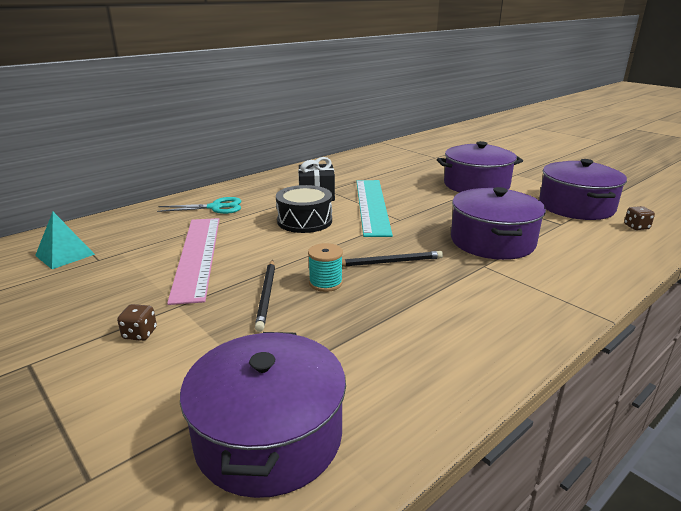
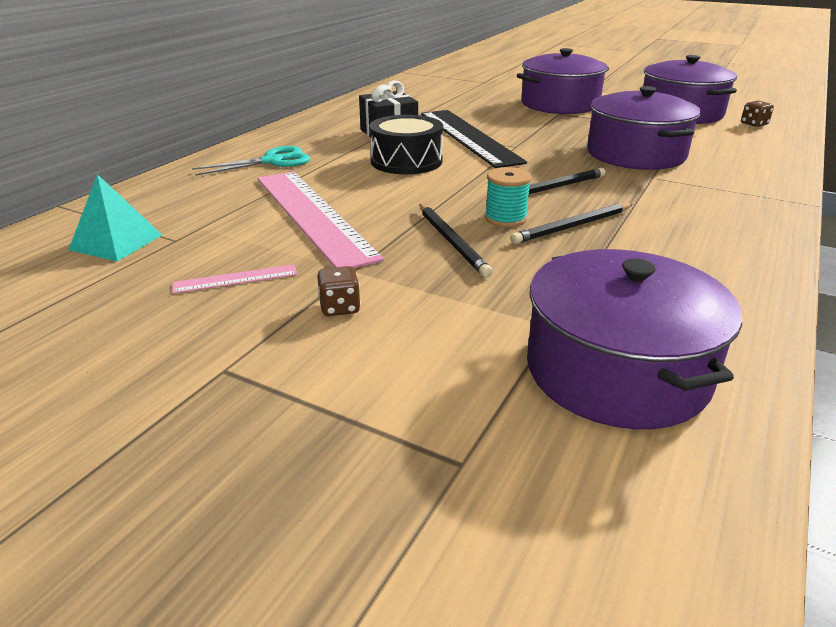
camera: 20 degrees left, 5 degrees up
(102, 297) = (235, 279): none -> pink ruler
(369, 300) = (572, 226): none -> black pencil
(372, 206) = (468, 137): turquoise ruler -> black ruler

